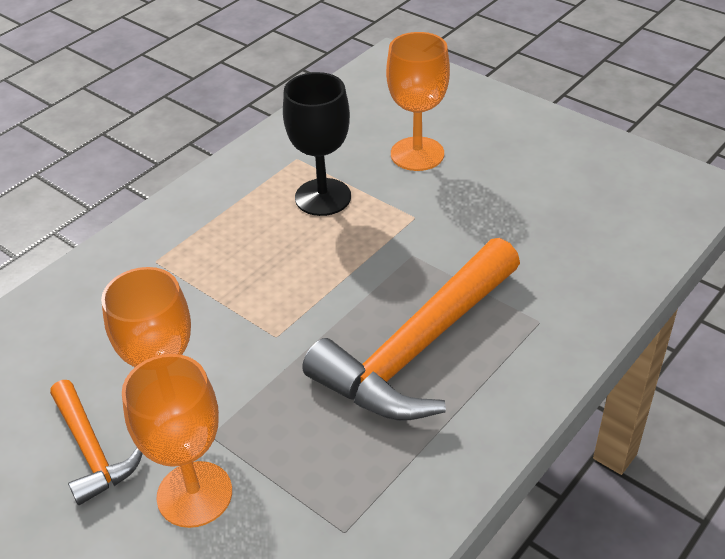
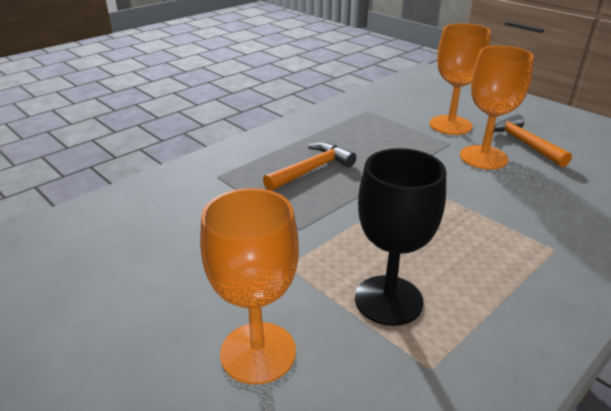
camera: 175 degrees left, 10 degrees down
(418, 348) = (312, 170): orange hammer -> orange hammer, size x0.53

